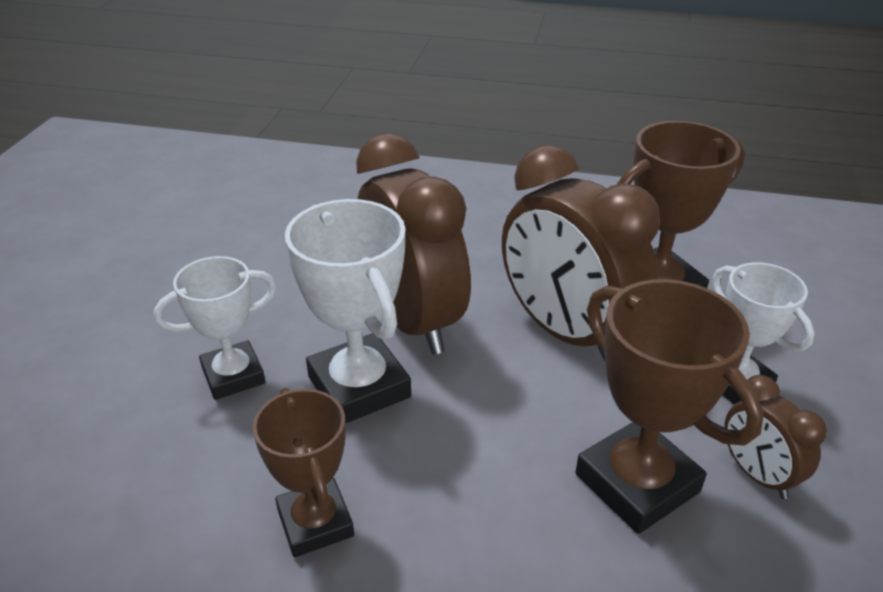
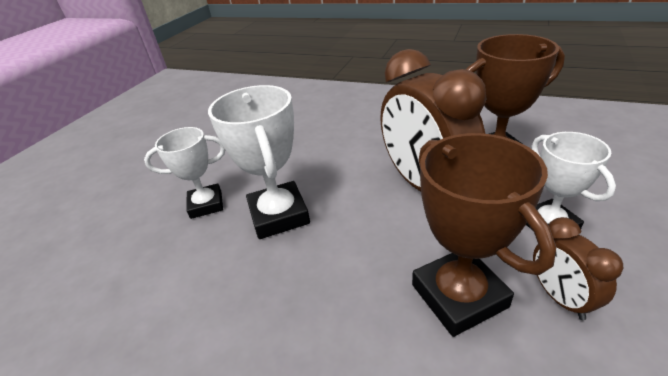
camera: 15 degrees right, 0 degrees up
(315, 522) = (223, 304): brown trophy -> none
(412, 320) = (324, 175): brown clock -> none

